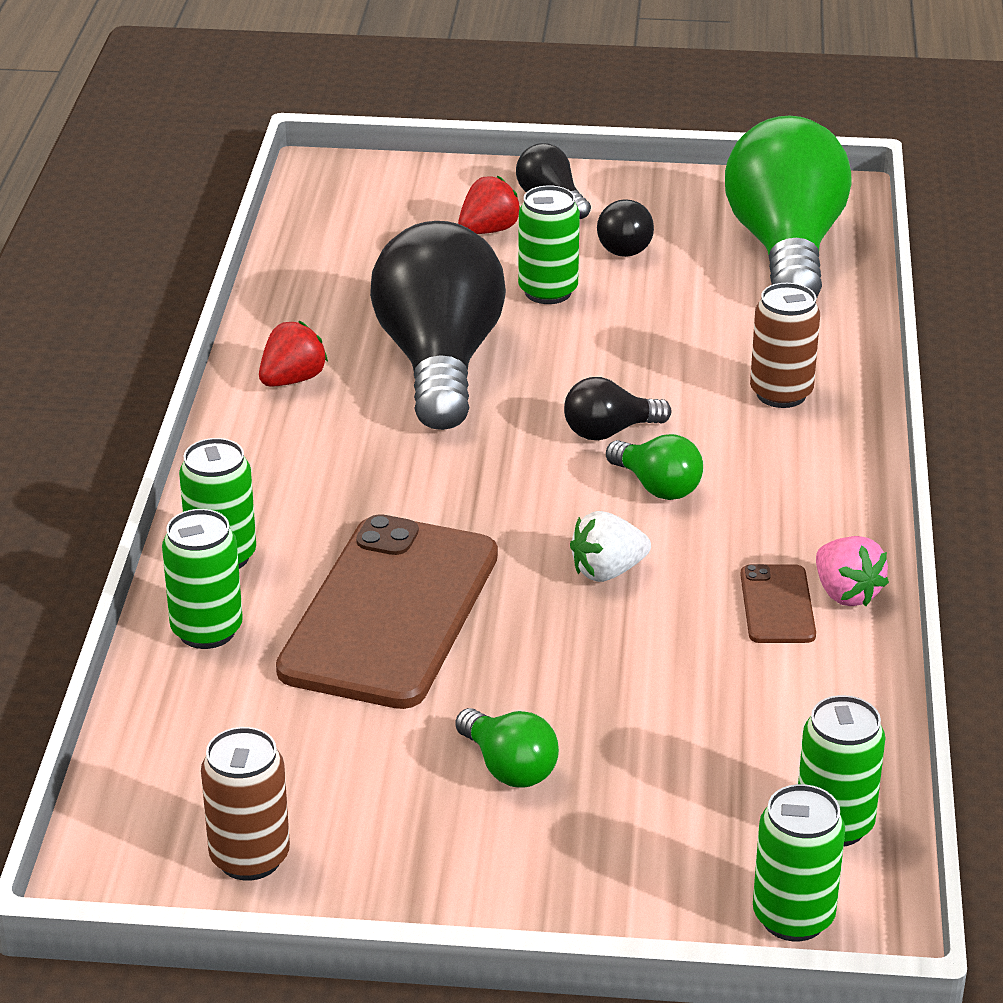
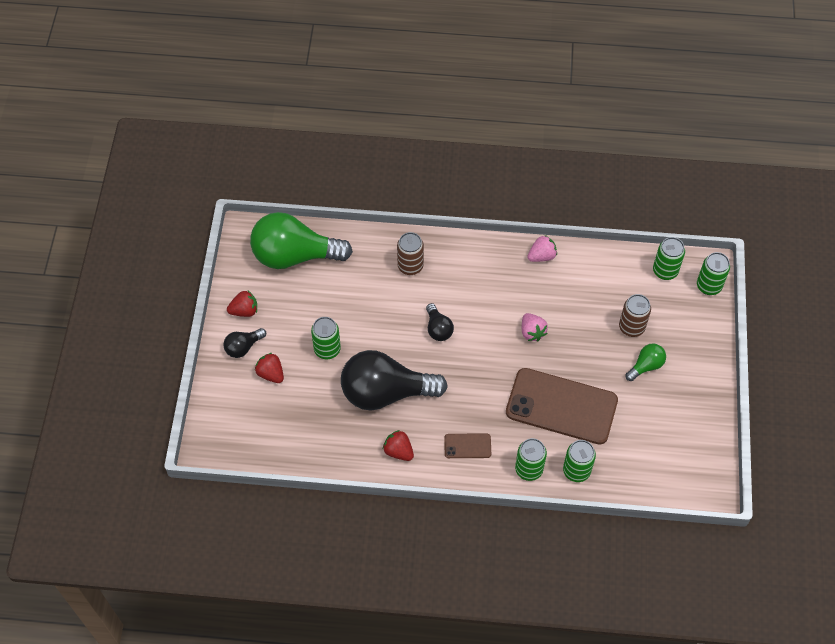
camera: 90 degrees left, 25 degrees up
(250, 858) = (699, 446): brown can -> brown can (631, 327)
(607, 571) = (532, 332): white strawberry -> pink strawberry
(623, 245) = (288, 318): black light bulb -> none
(638, 198) = (244, 311): none -> red strawberry
(657, 487) = (476, 313): green light bulb -> none
(777, 605) = (549, 278): brown phone -> brown phone (467, 446)

